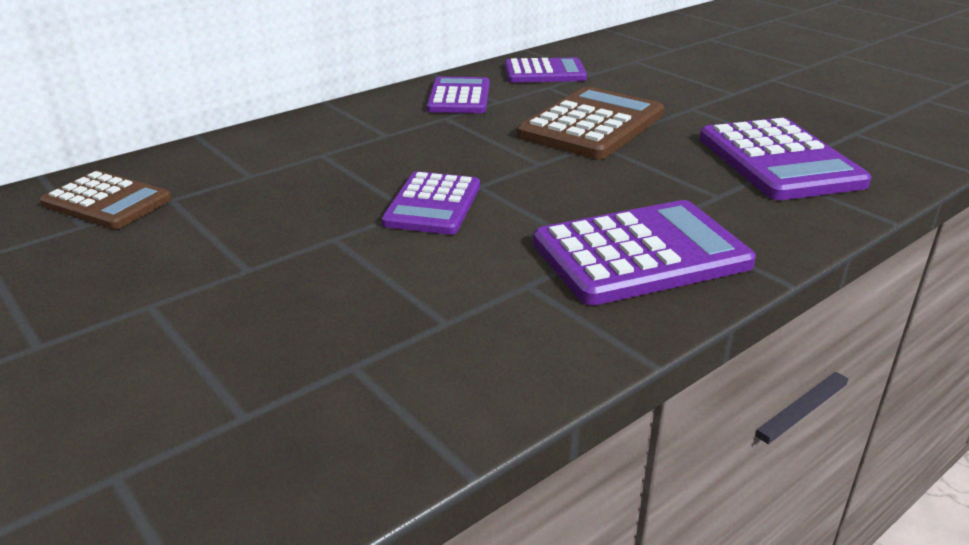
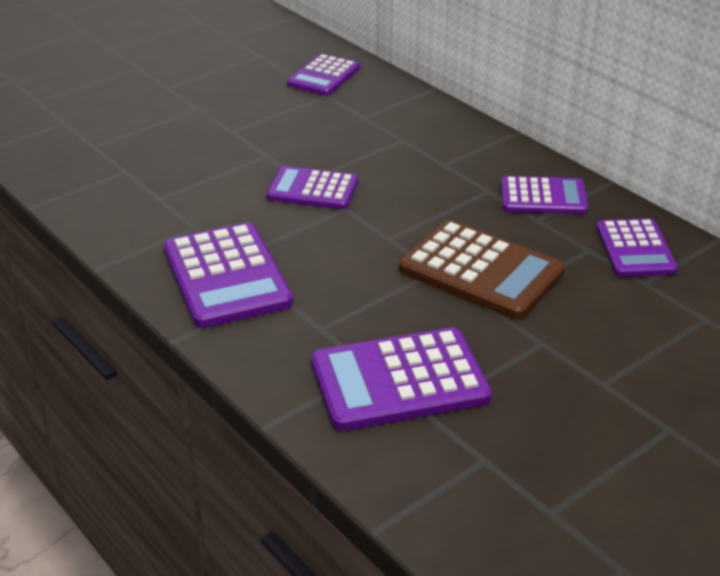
camera: 90 degrees right, 5 degrees up
(107, 202) = (324, 76): brown calculator -> purple calculator

